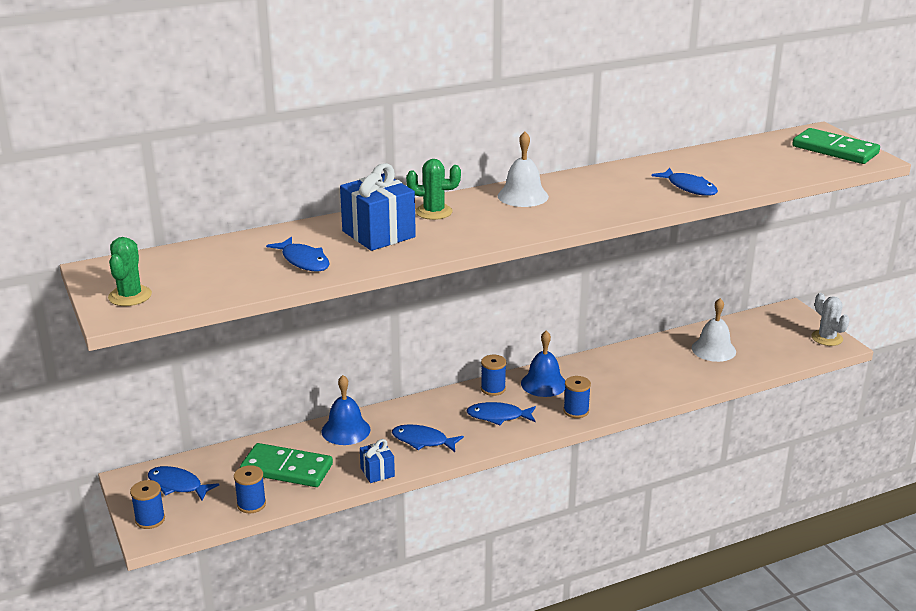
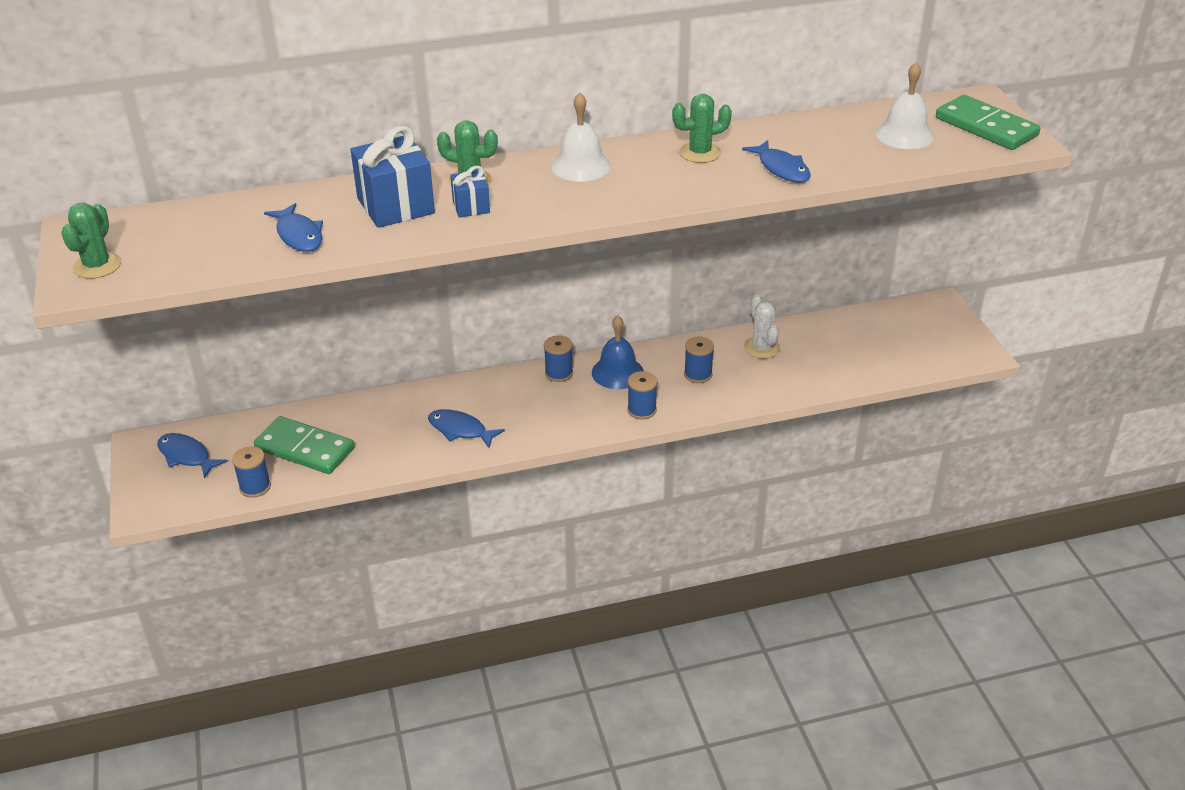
camera: 10 degrees right, 10 degrees up
(150, 519) = (147, 493): blue spool -> blue spool (698, 374)
(346, 430) = (382, 409): blue bell -> none
(377, 472) = (399, 463): blue gift -> blue gift (471, 207)
(498, 416) = (553, 408): blue fish -> none
(617, 181) = (700, 153): none -> green cactus
(713, 349) = (828, 347): white bell -> white bell (904, 135)
(827, 338) = (969, 344): white cactus -> white cactus (761, 348)

